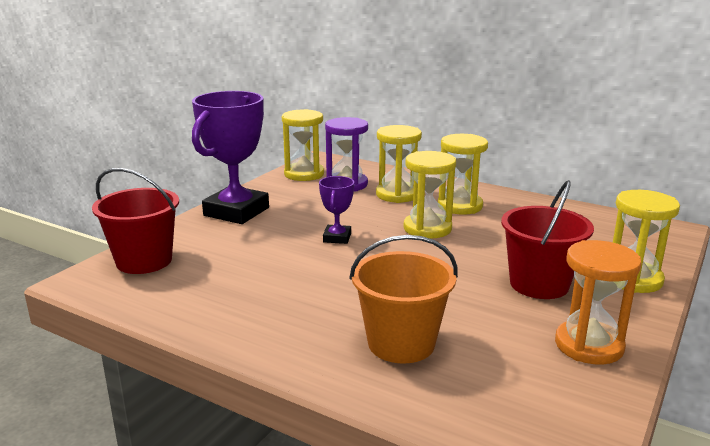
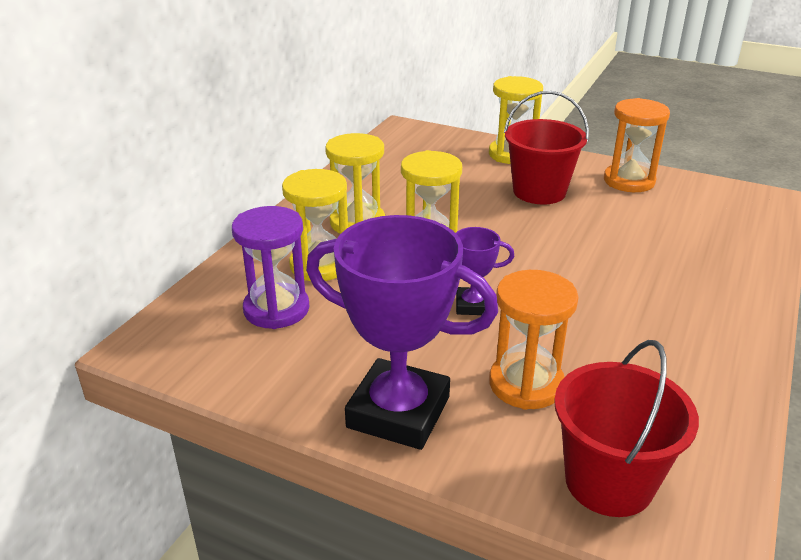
camera: 95 degrees left, 10 degrees up
(242, 247) = (526, 384): none -> orange hourglass
(304, 174) = (222, 357): yellow hourglass -> none
(401, 343) = (681, 257): orange bucket -> none

